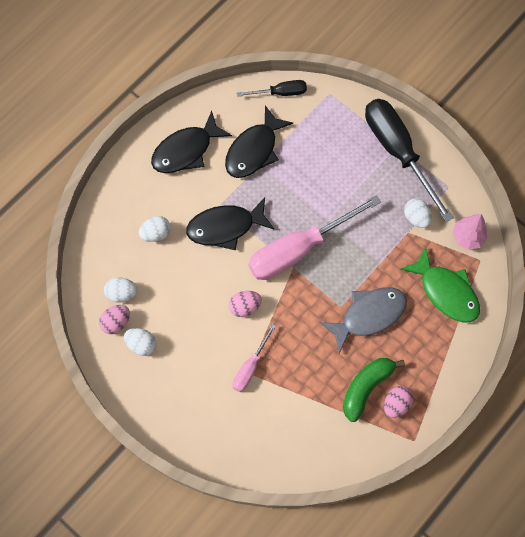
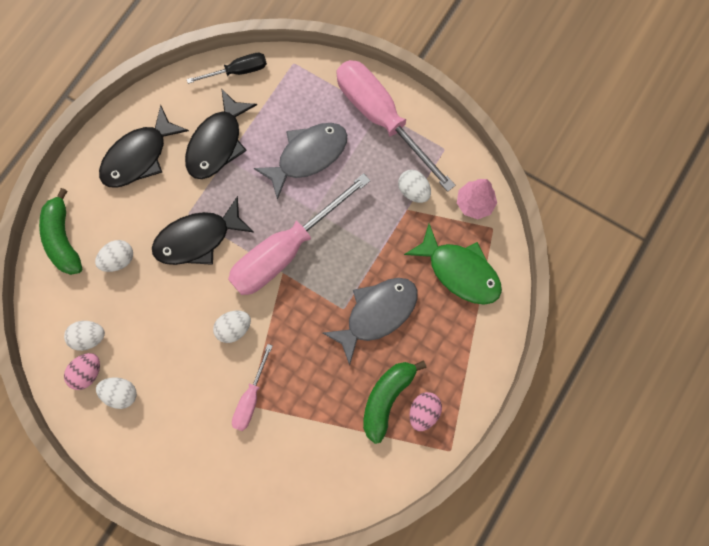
camera: 10 degrees left, 5 degrees up
(112, 208) = (63, 239): none -> green banana
(245, 307) = (234, 328): pink egg -> white egg
(329, 173) = (308, 156): none -> grey fish
(398, 152) = (381, 118): black screwdriver -> pink screwdriver

